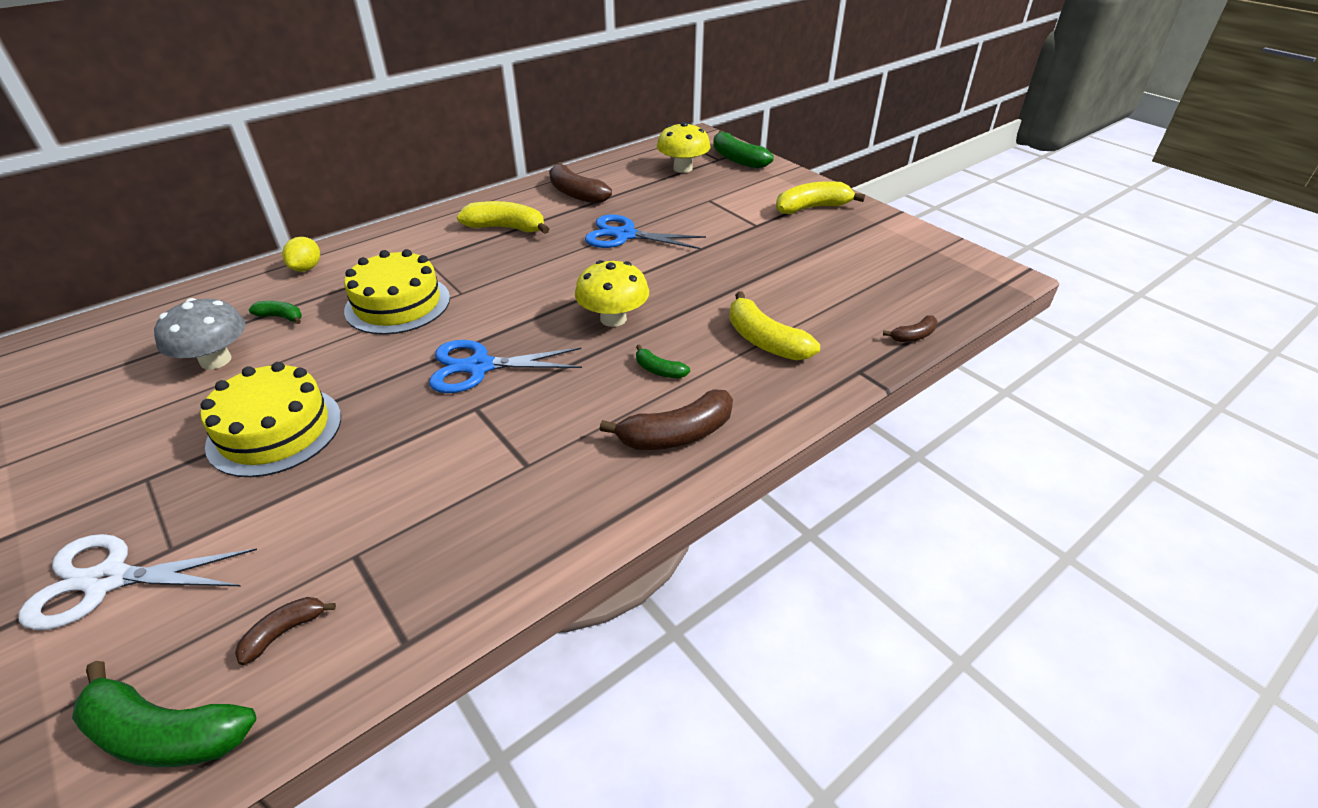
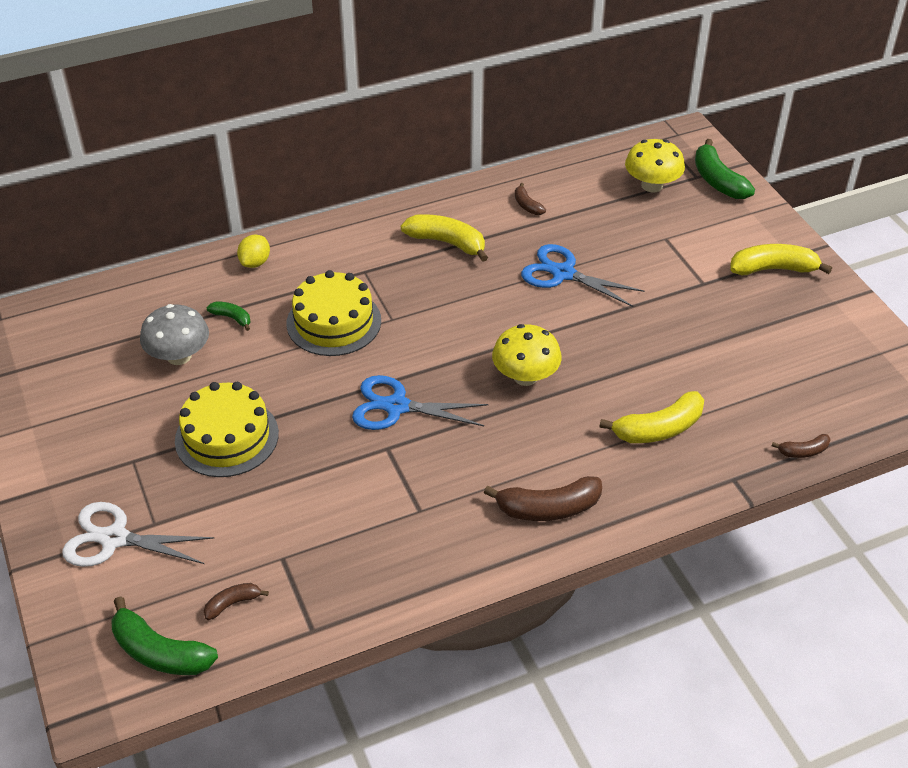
camera: 15 degrees right, 5 degrees up
(576, 194) = (527, 205): brown banana -> brown banana, size x0.53
(659, 370) = (551, 441): green banana -> none
(765, 341) = (658, 429): yellow banana -> yellow banana turned 90 degrees counterclockwise

